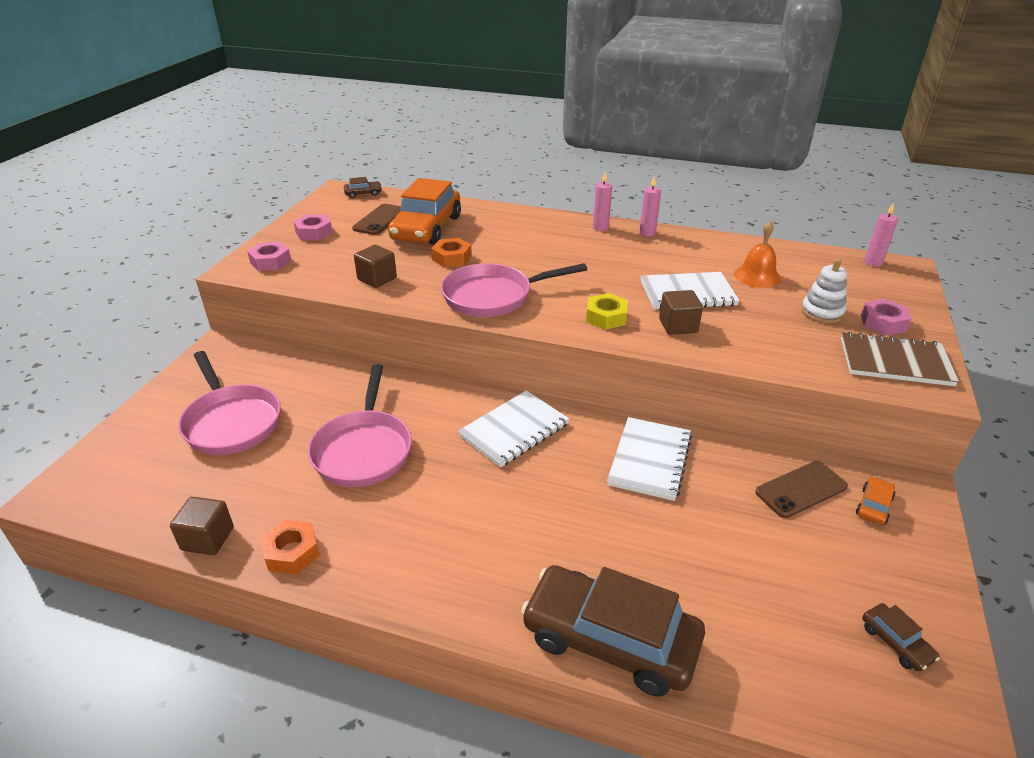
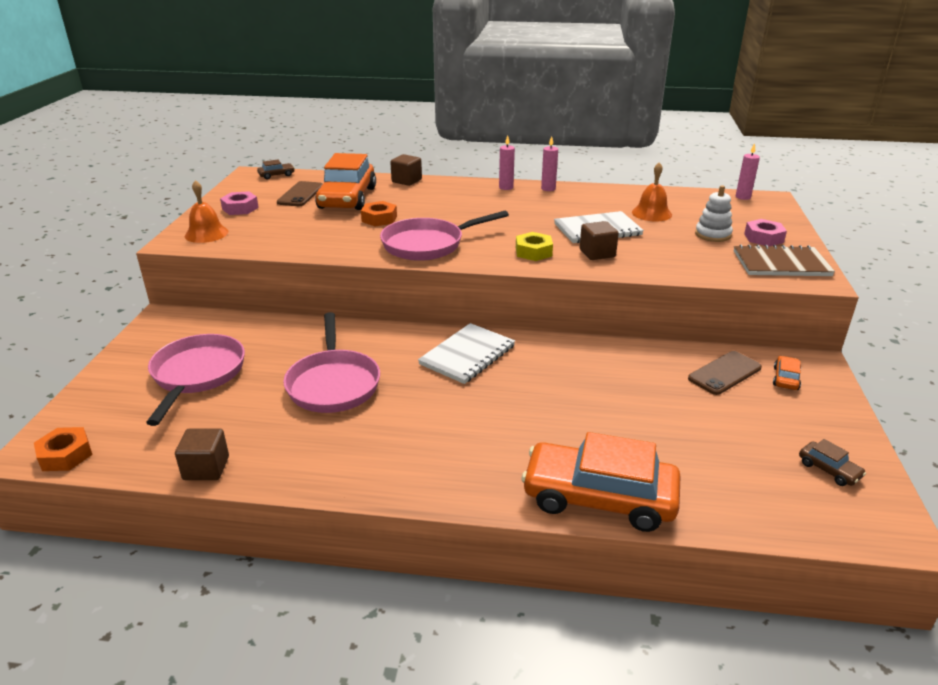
camera: 10 degrees left, 5 degrees down
(231, 422) = (197, 375): pink pan -> pink pan turned 135 degrees counterclockwise
(270, 262) = (206, 233): pink nut -> orange bell
(292, 552) = (292, 469): orange nut -> orange nut (65, 455)
(377, 279) = (315, 239): brown cube -> brown cube (406, 181)
(610, 640) = (599, 498): brown car -> orange car
(650, 460) = (593, 365): white notebook -> none

